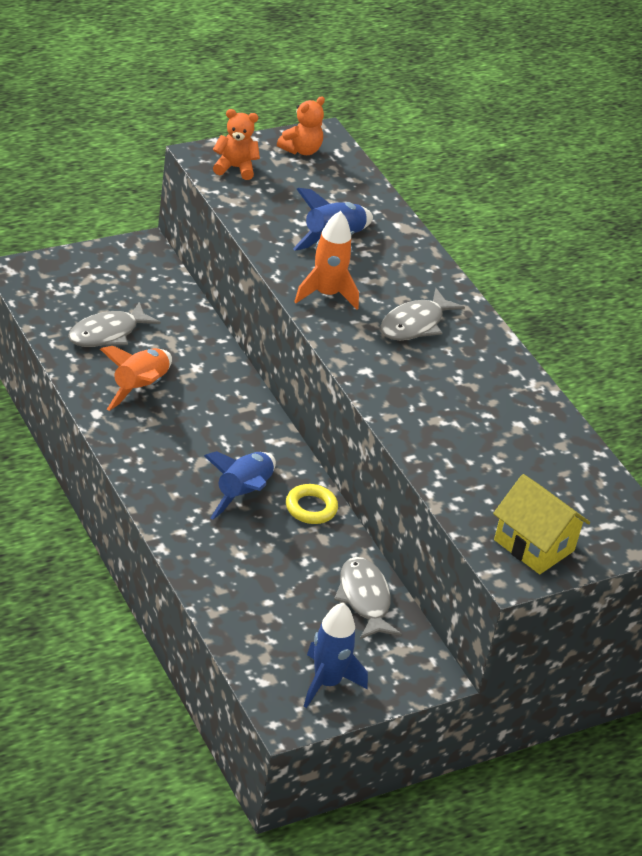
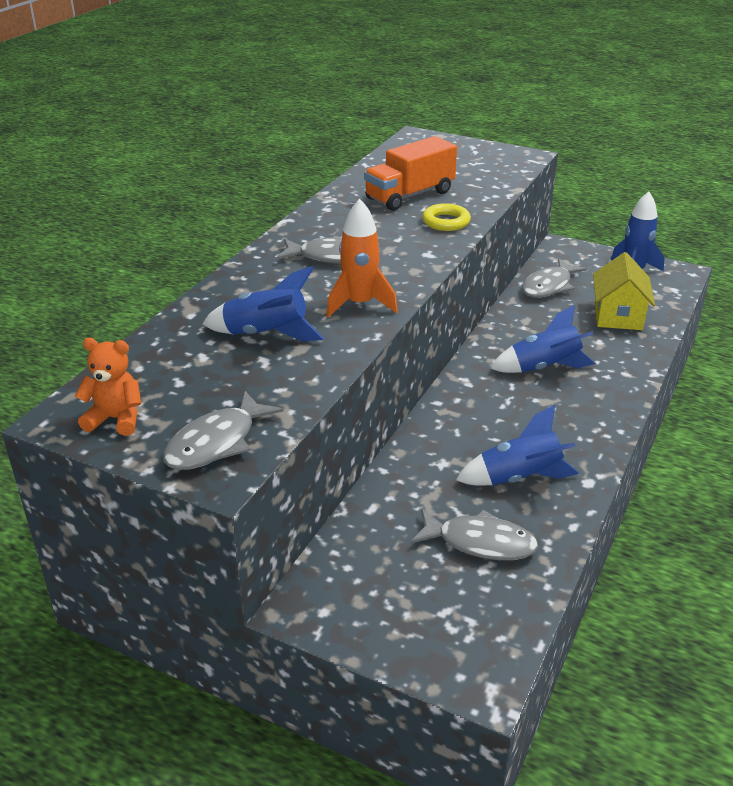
camera: 120 degrees left, 5 degrees down
(140, 388) = (519, 477): orange rocket -> blue rocket
(235, 168) = (216, 442): orange teddy bear -> grey fish
(311, 508) = (507, 336): yellow ring -> yellow ring (446, 222)
(493, 432) = (409, 195): none -> orange truck
(534, 545) = (490, 157): yellow house -> yellow house (618, 316)

